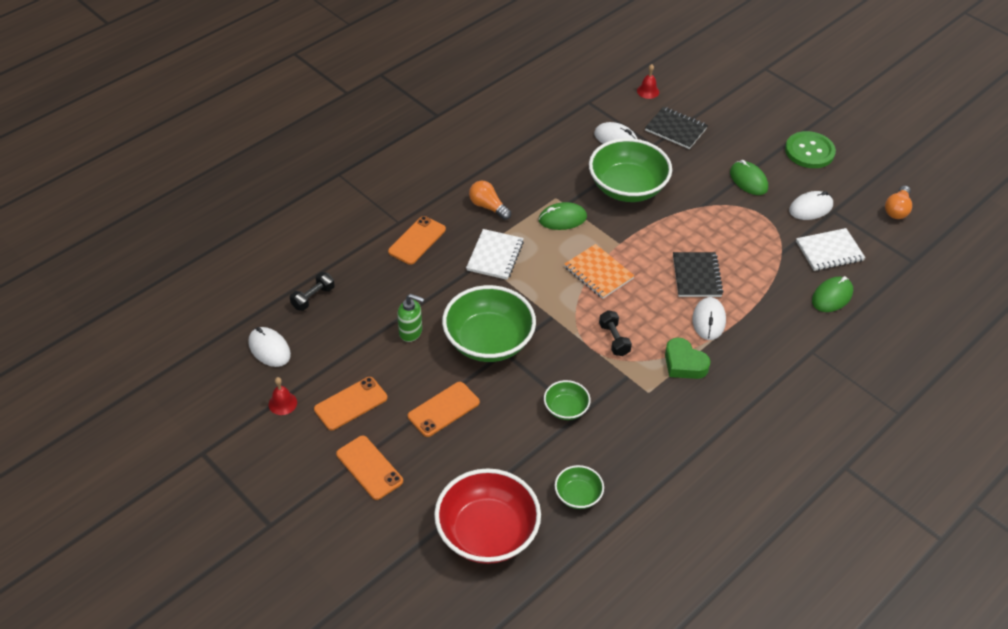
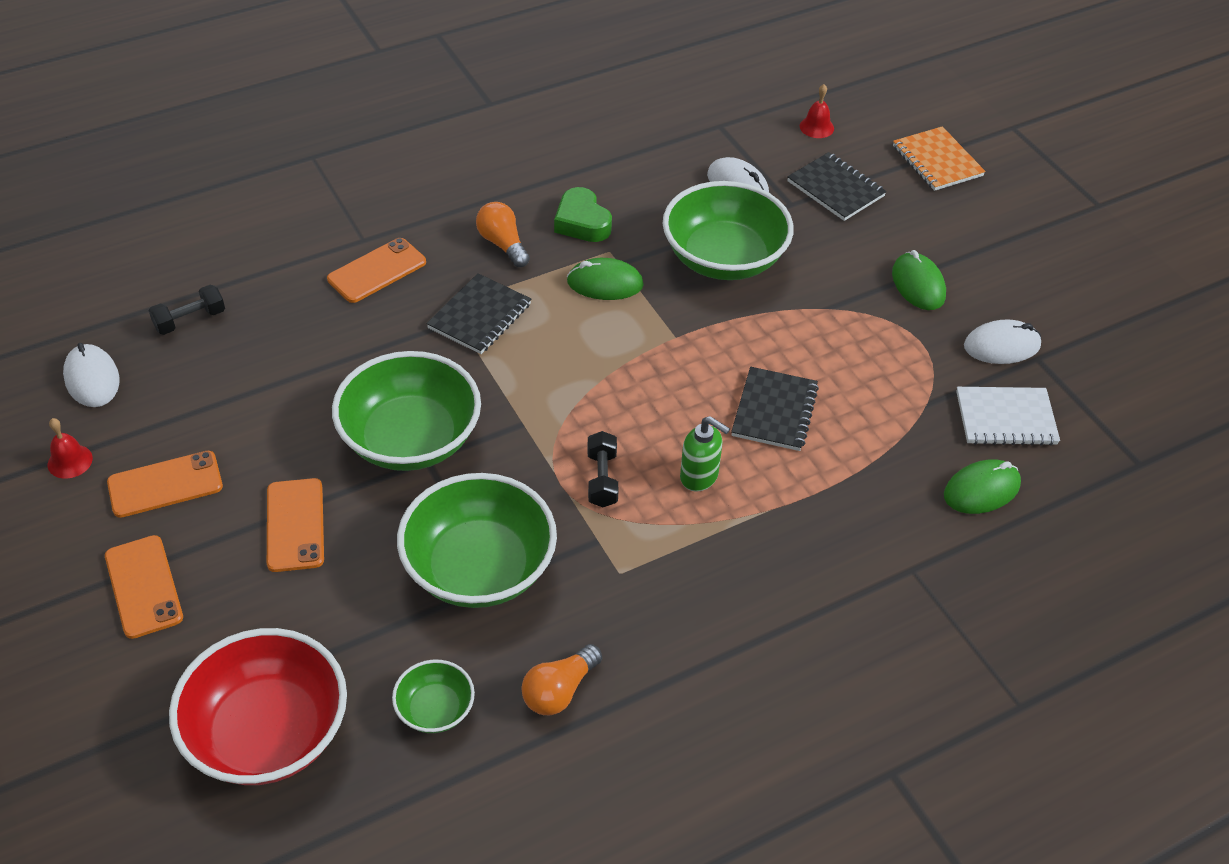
camera: 15 degrees right, 0 degrees up
(411, 332) = (303, 400): green soap dispenser -> green soap dispenser (699, 477)
(443, 409) = (295, 525): orange phone -> orange phone turned 75 degrees counterclockwise
(495, 256) = (479, 316): white notebook -> black notebook
(566, 409) = (479, 568): green bowl -> green bowl, size x2.07
(598, 273) = (623, 374): orange notebook -> orange notebook (937, 161)
(684, 363) = (696, 541): green heart -> green heart (582, 222)
(708, 320) = (764, 483): white mouse -> none
(809, 151) = (1034, 261): green button -> none
(897, 209) = (1144, 377): orange light bulb -> orange light bulb (559, 691)

